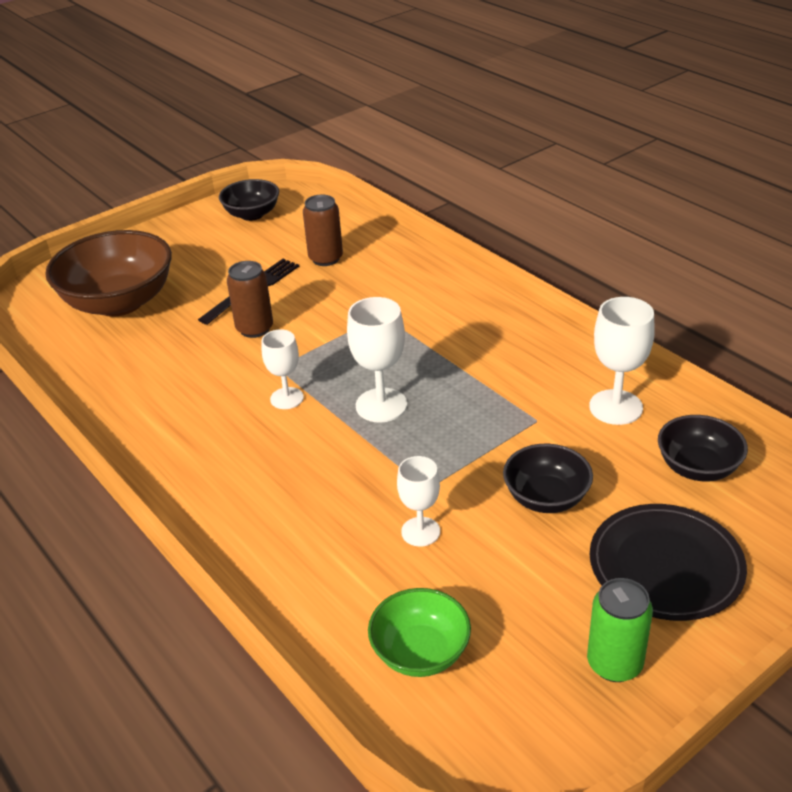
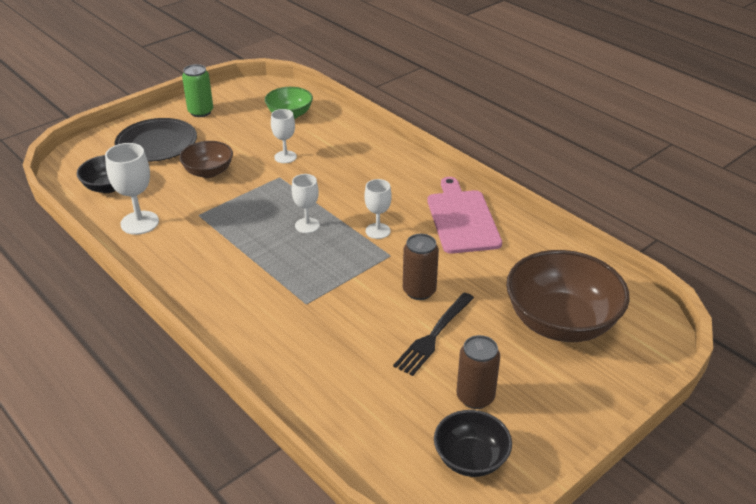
camera: 175 degrees right, 0 degrees up
(168, 417) = (462, 219): none -> pink cutting board
(325, 258) = (366, 377): brown can -> brown can (475, 397)
(381, 405) = (307, 225): white goblet -> white goblet, size x0.66
(546, 498) = (208, 172): black bowl -> brown bowl

